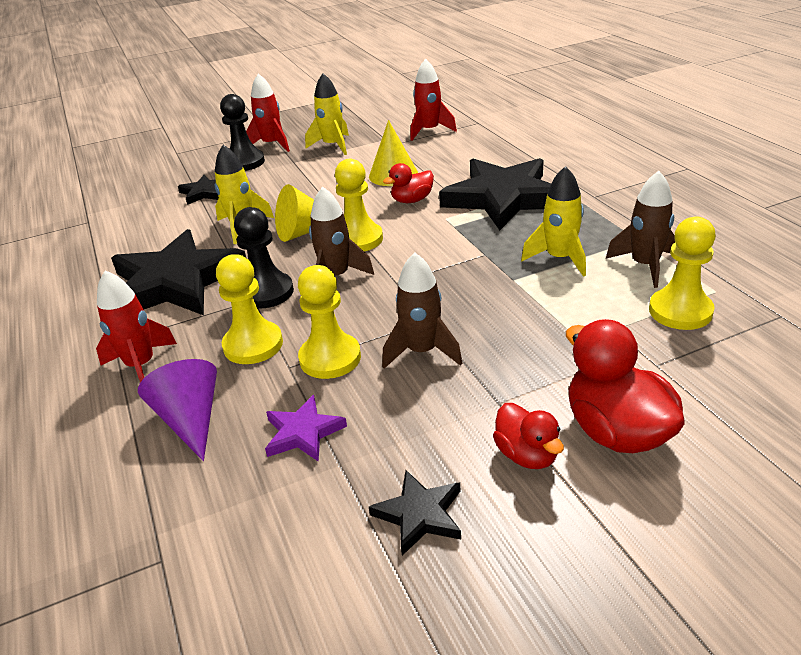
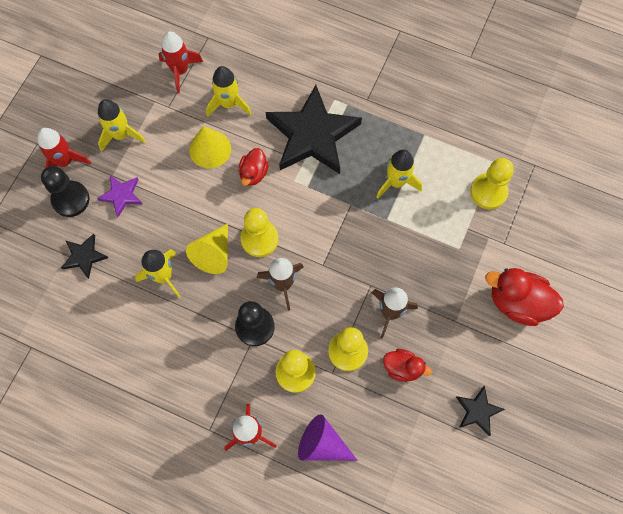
camera: 45 degrees left, 35 degrees up
(176, 282) = (185, 358): black star -> none
(303, 433) = (385, 408): purple star -> purple star (122, 195)
(446, 157) = (228, 104): none -> yellow rocket
(527, 455) = (492, 345): red duck -> red duck (402, 368)
(644, 265) = (445, 160): brown rocket -> none

